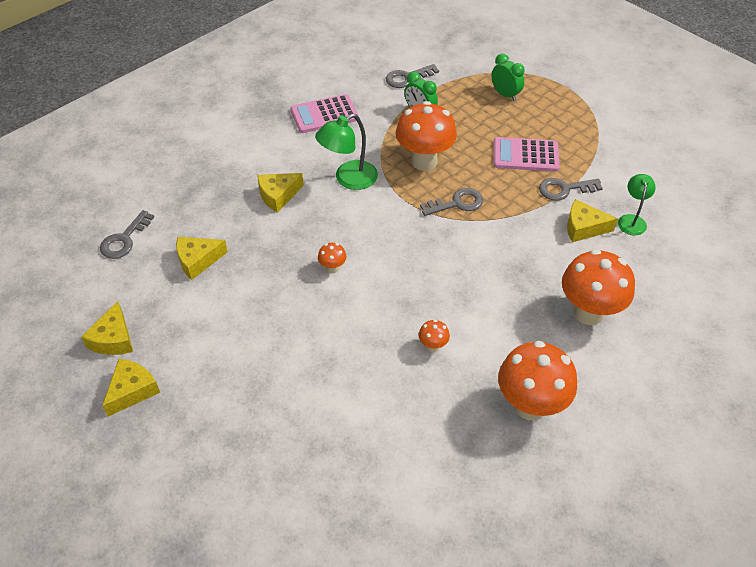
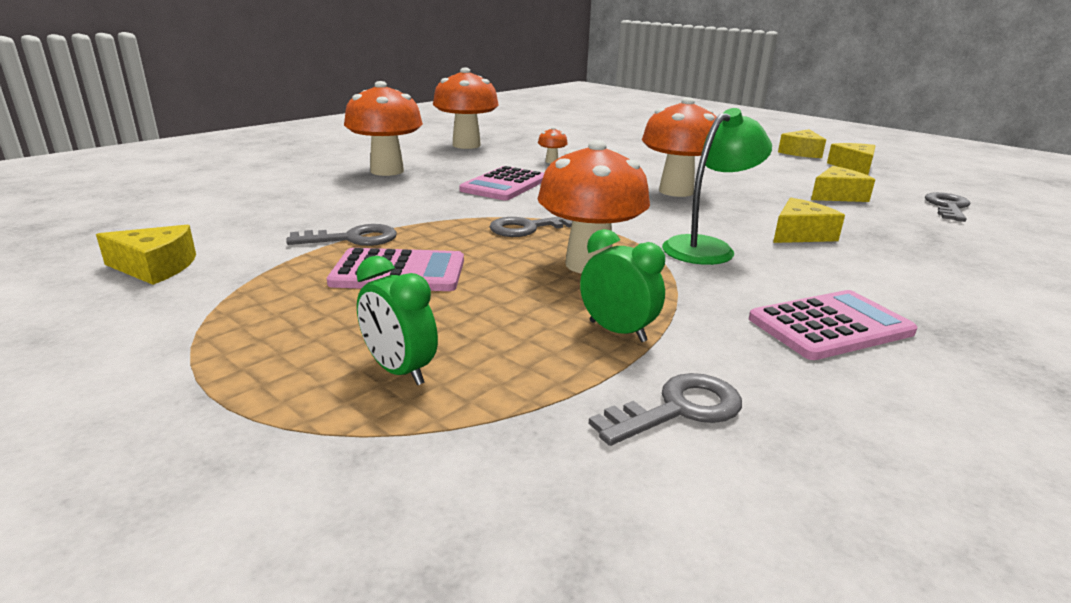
camera: 175 degrees right, 25 degrees down
(332, 268) = (676, 191): orange mushroom -> orange mushroom, size x2.32
(477, 280) = (504, 185): none -> pink calculator
(583, 227) = (350, 211): yellow cheese -> yellow cheese (155, 267)
(632, 220) = (272, 215): green lamp -> none

